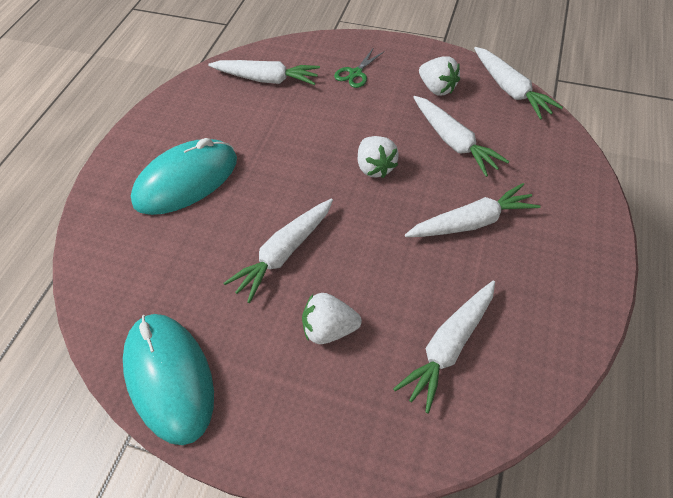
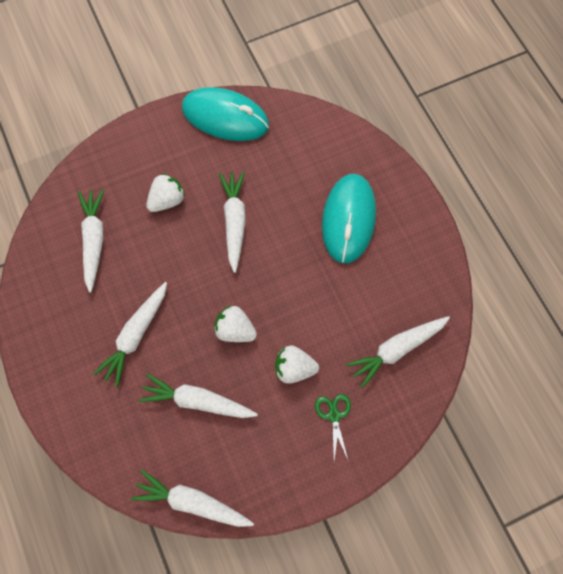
camera: 135 degrees right, 15 degrees up
(437, 88) = (253, 453): white strawberry -> white strawberry (294, 368)

